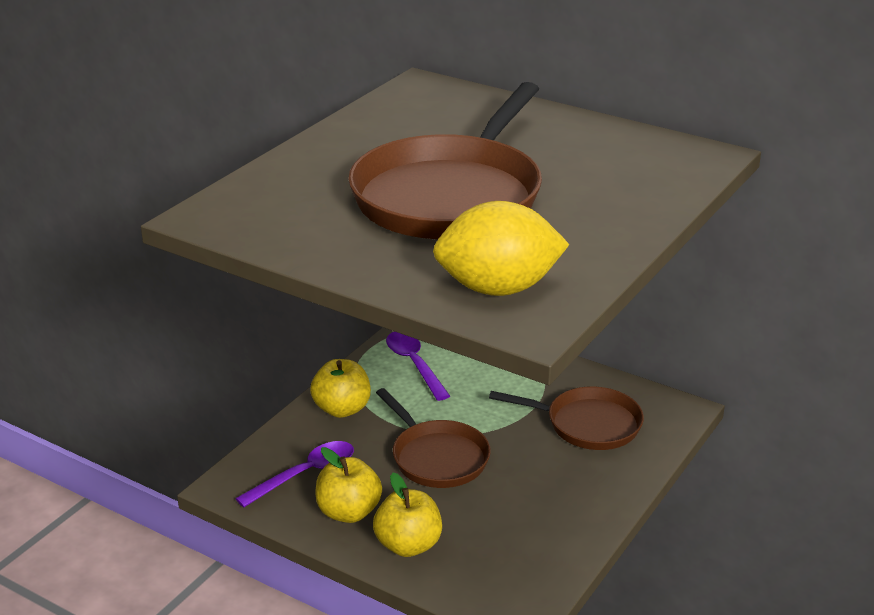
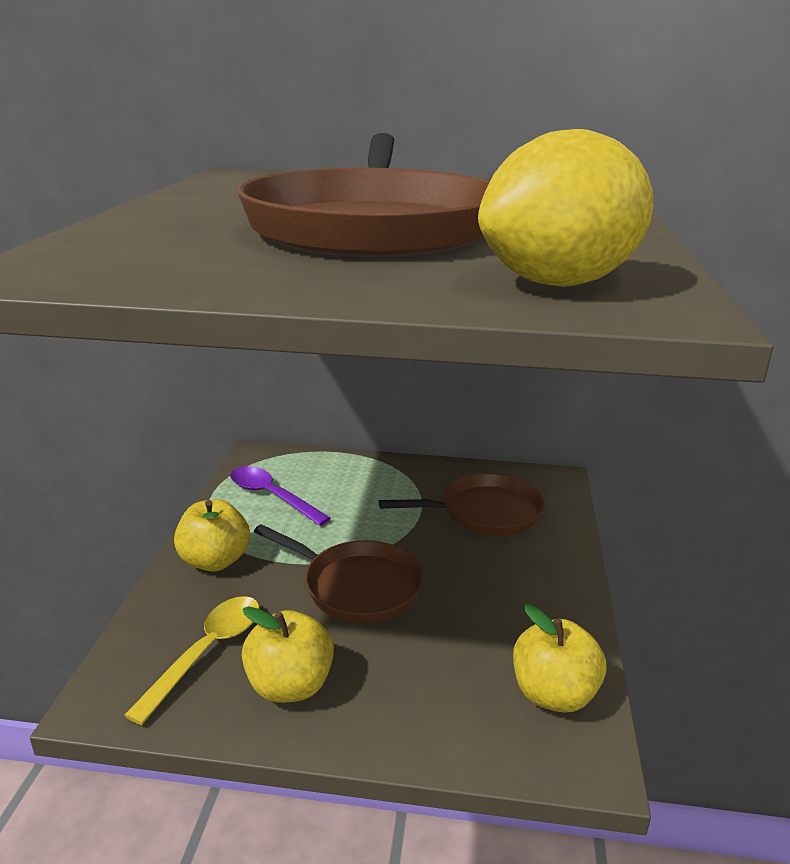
camera: 25 degrees left, 5 degrees down
(305, 474) = (207, 652): purple spoon -> yellow spoon
(408, 545) = (391, 706): yellow apple -> yellow apple (553, 694)

